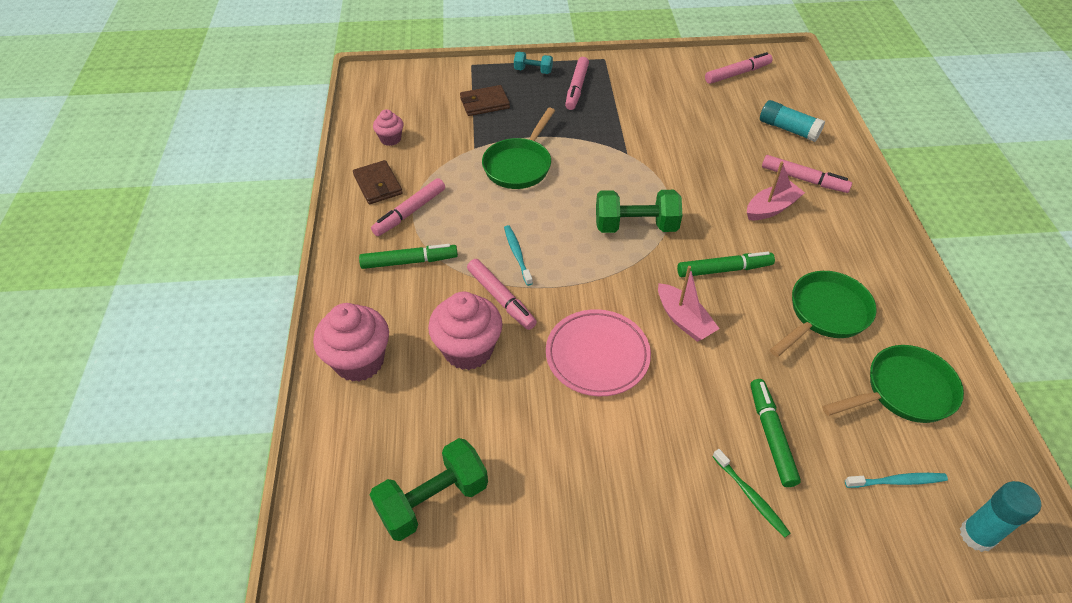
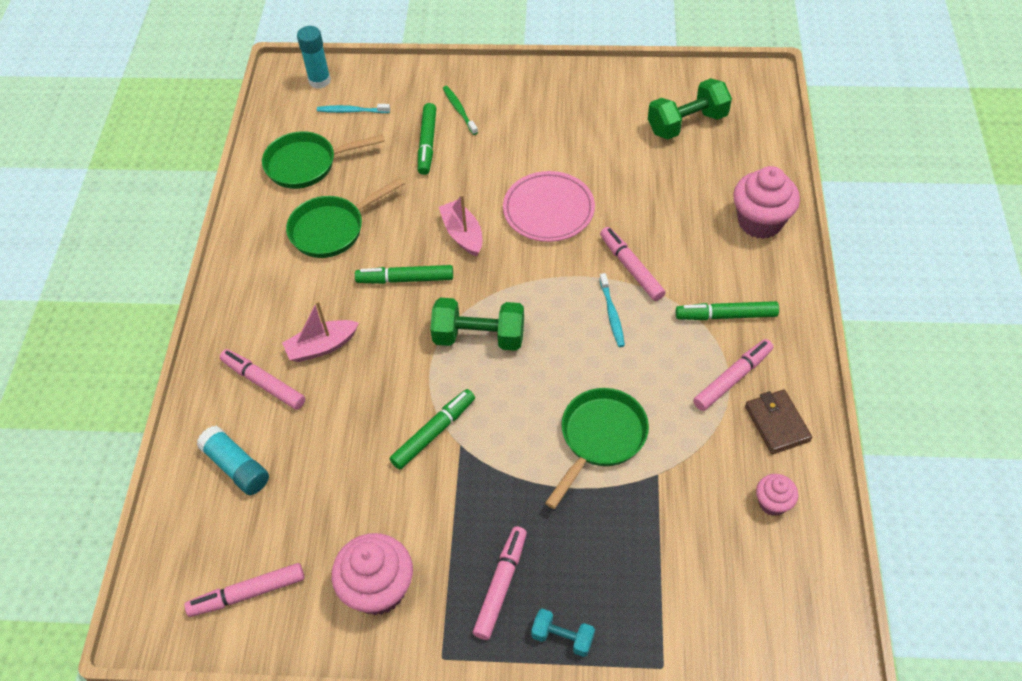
camera: 170 degrees left, 5 degrees up
(468, 350) = (662, 224): pink cupcake -> pink cupcake (378, 589)
(484, 103) = (642, 565): brown wallet -> none
(650, 159) = (433, 433): none -> green marker

